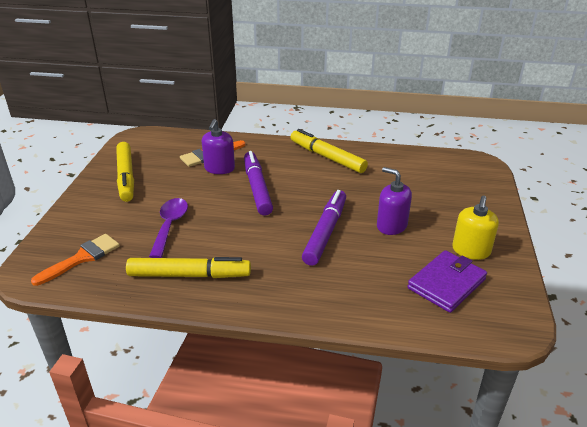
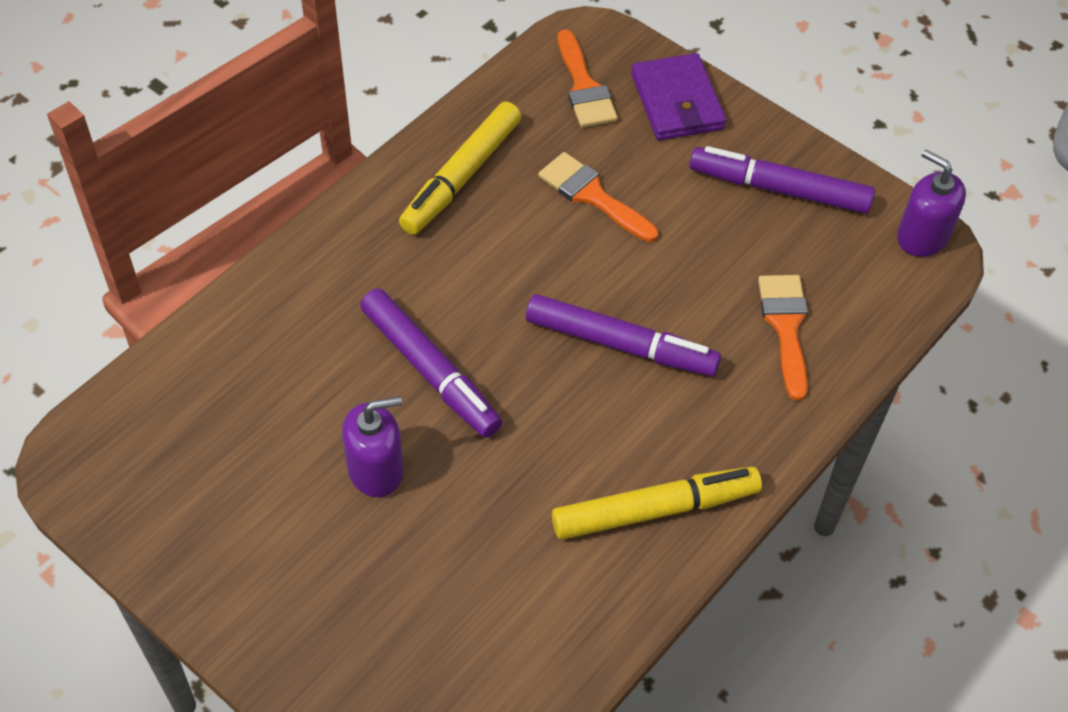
camera: 120 degrees right, 20 degrees up
(126, 177) = (779, 189): yellow marker -> purple marker
(170, 225) = (592, 196): purple spoon -> orange brush
(219, 168) = (725, 321): purple soap dispenser -> purple soap dispenser (922, 236)
(446, 283) = (204, 445): purple wallet -> purple wallet (677, 102)
(471, 250) = (233, 534): yellow soap dispenser -> none

